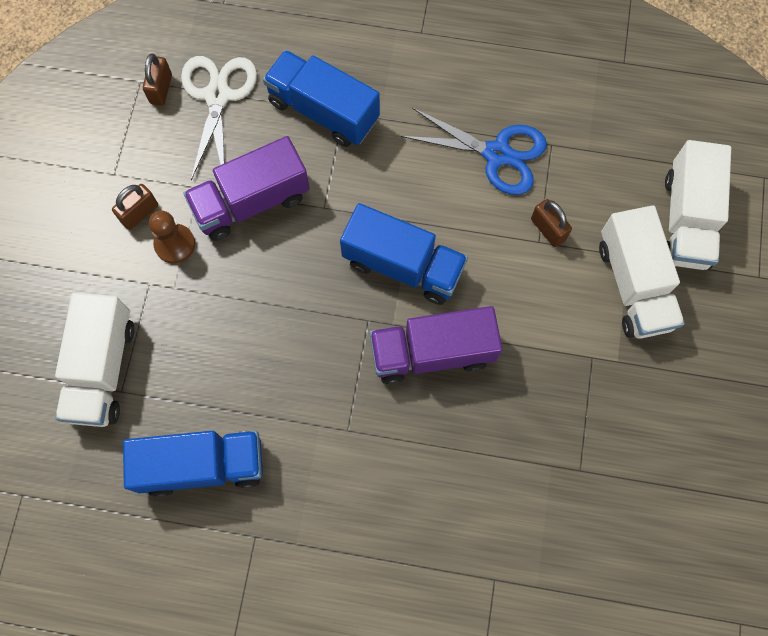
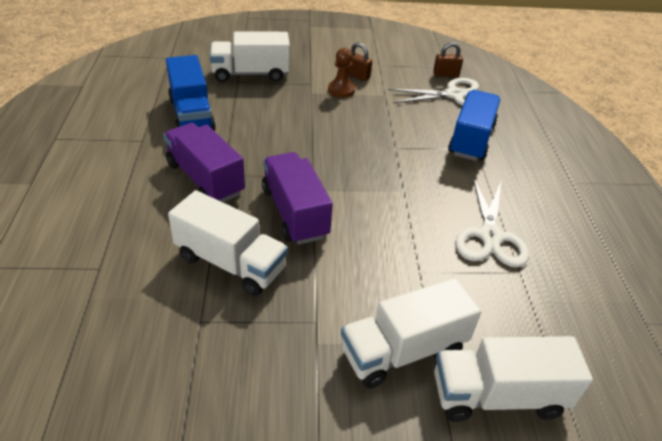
camera: 75 degrees right, 30 degrees down
(251, 202) = (384, 116): purple truck -> purple truck (205, 179)
(403, 265) = (364, 190): blue truck -> none
(497, 154) = (490, 236): blue scissors -> white scissors
(503, 433) = (231, 263): none -> white truck
(548, 229) = (434, 277): brown padlock -> none

